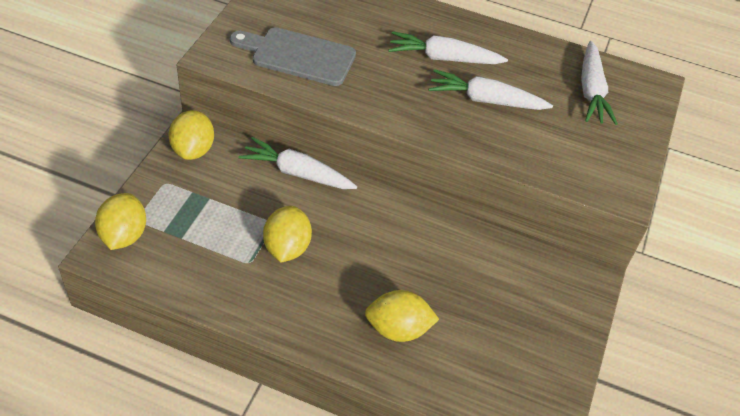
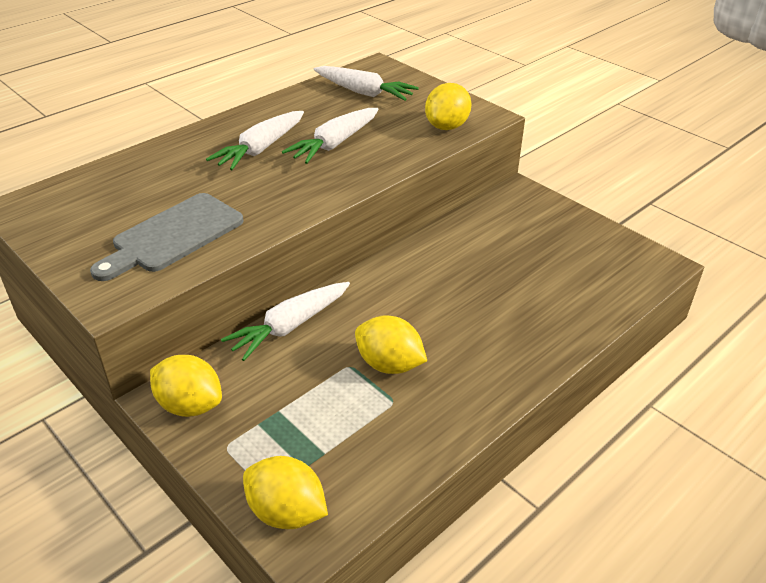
camera: 60 degrees left, 10 degrees down
(398, 329) = (528, 316): yellow lemon -> yellow lemon (447, 126)

